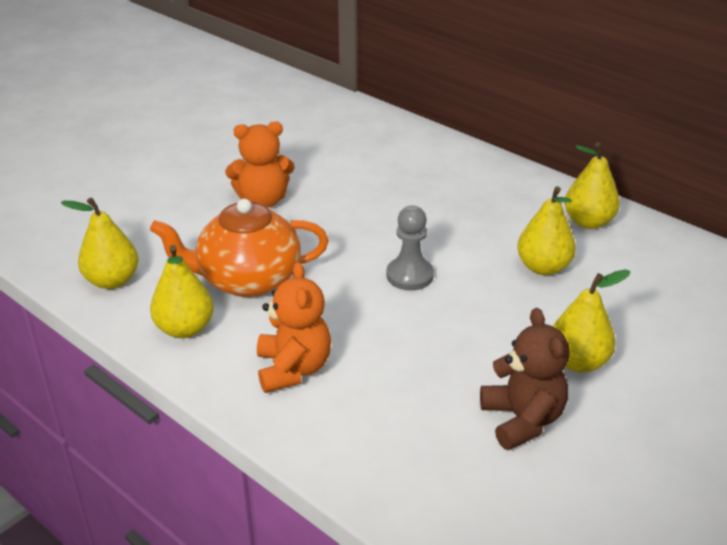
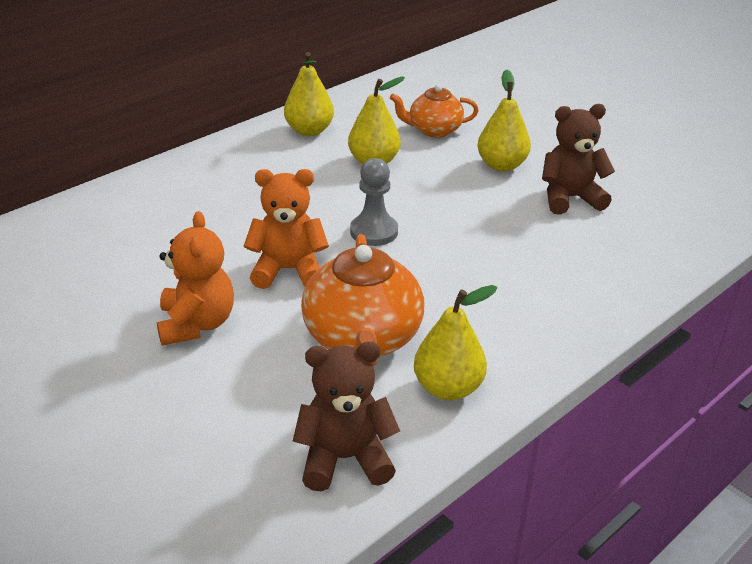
camera: 85 degrees left, 0 degrees up
(112, 281) = (345, 458): yellow pear -> brown teddy bear
(293, 369) = (514, 311): orange teddy bear -> orange teddy bear (288, 270)
(637, 306) = (434, 130): none -> orange teapot

